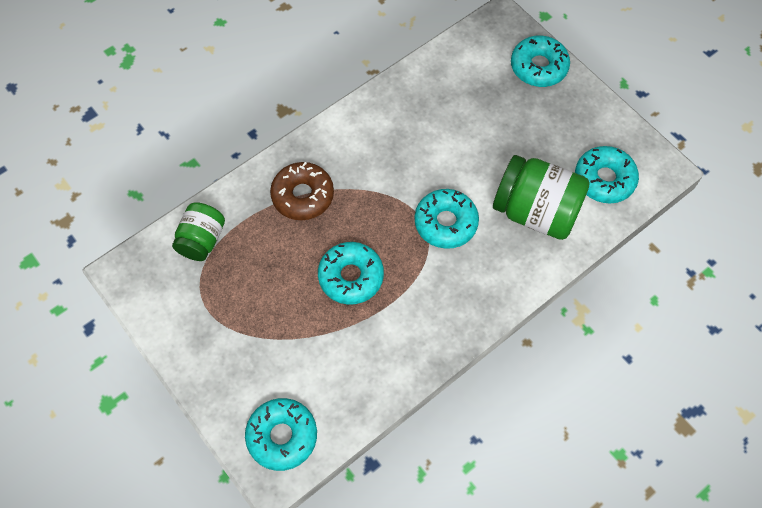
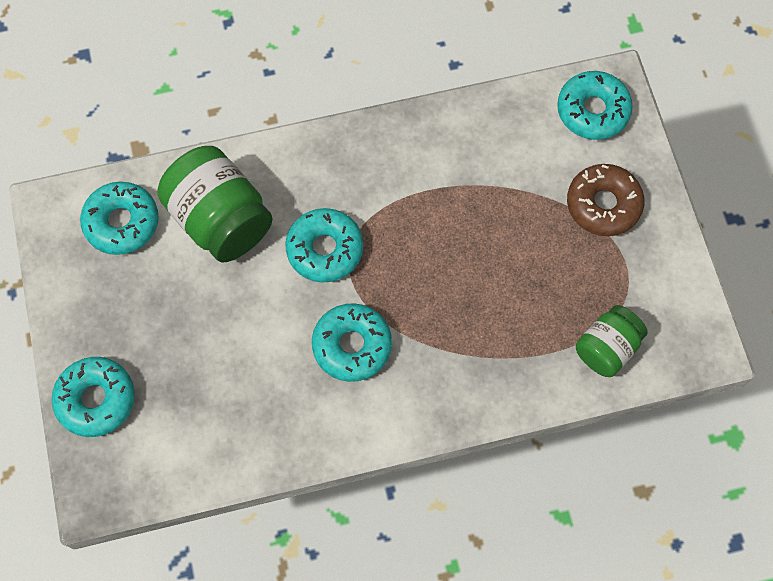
camera: 155 degrees left, 5 degrees up
(303, 196) = (470, 353): brown donut -> brown donut (603, 204)
(351, 277) = (457, 234): turquoise donut -> turquoise donut (352, 345)

